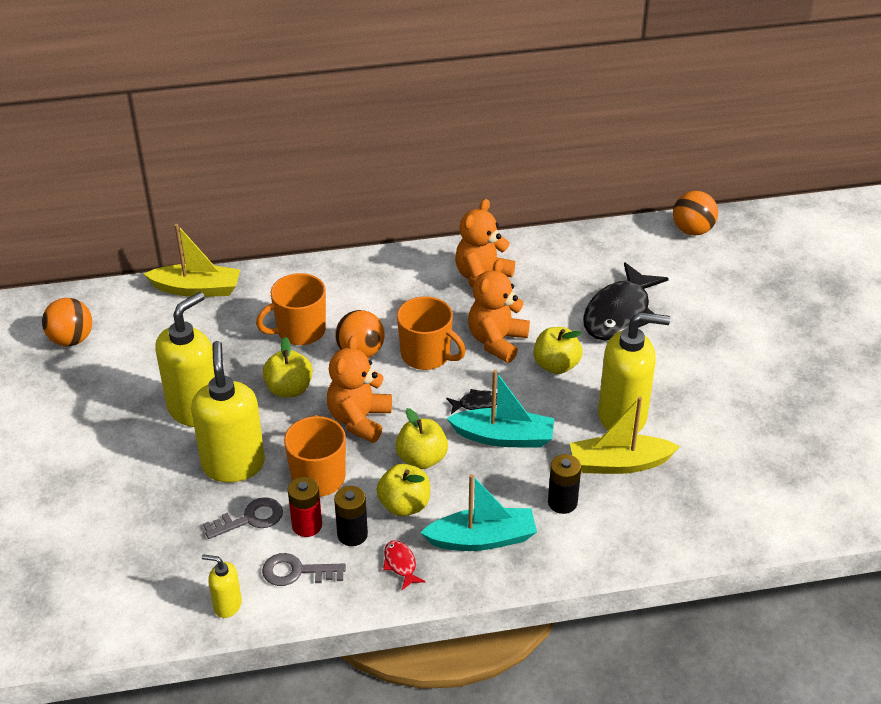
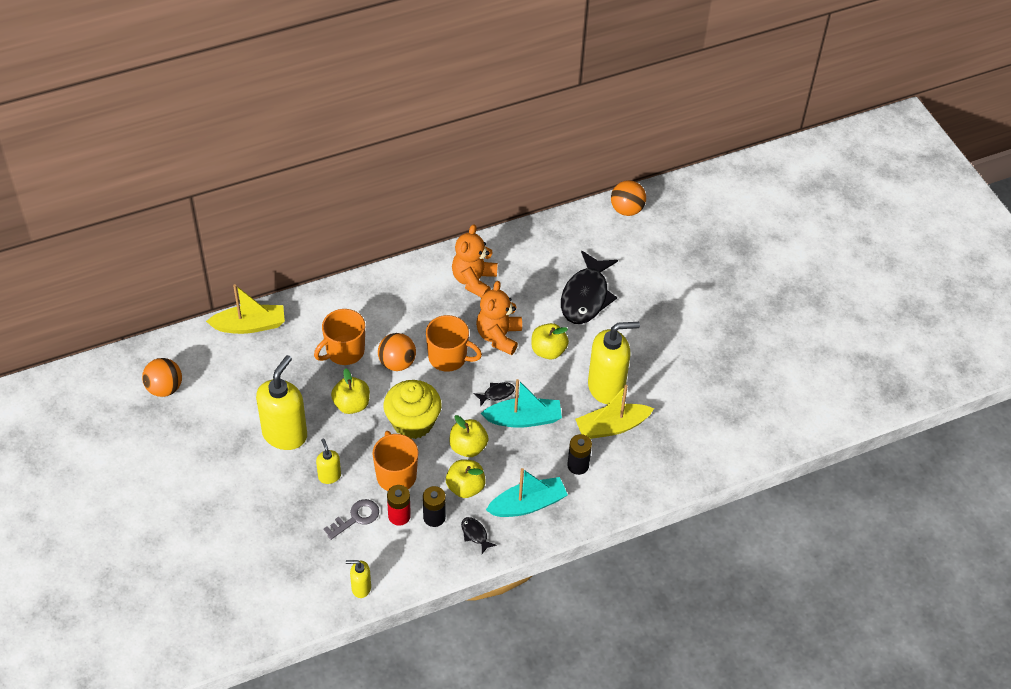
camera: 15 degrees left, 10 degrees up
(233, 464) = (329, 476): yellow soap dispenser -> yellow soap dispenser, size x0.49
(297, 571) = (402, 553): grey key -> none
(359, 420) = (413, 422): orange teddy bear -> yellow cupcake
(400, 564) = (475, 534): red fish -> black fish

